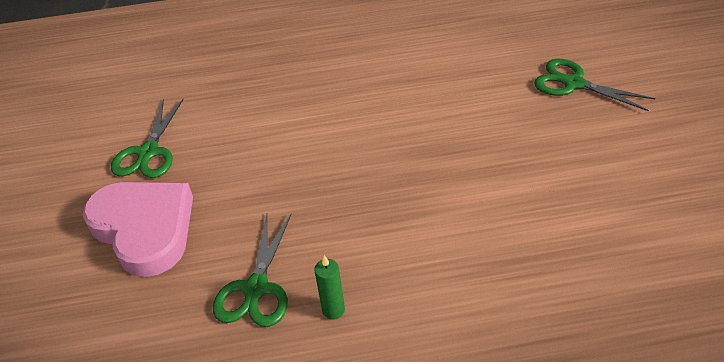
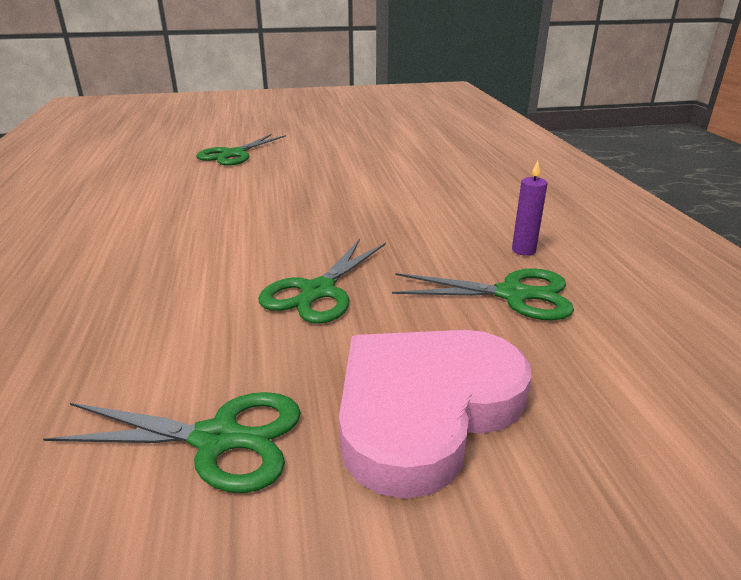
camera: 95 degrees left, 15 degrees down
(277, 174) = (318, 292): none -> green scissors
(333, 310) = (523, 250): green candle -> purple candle

